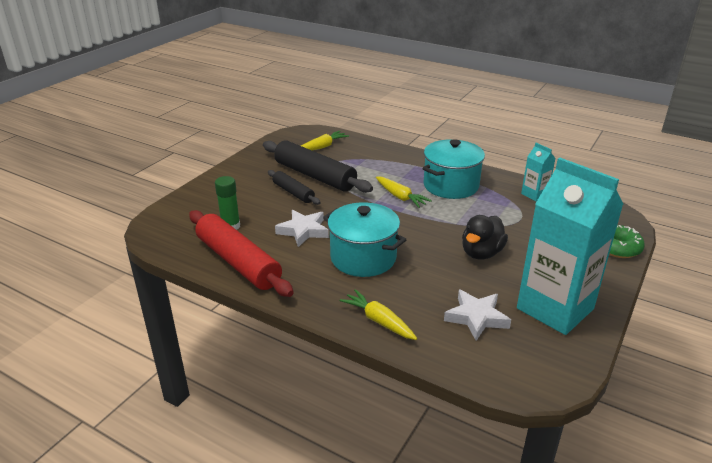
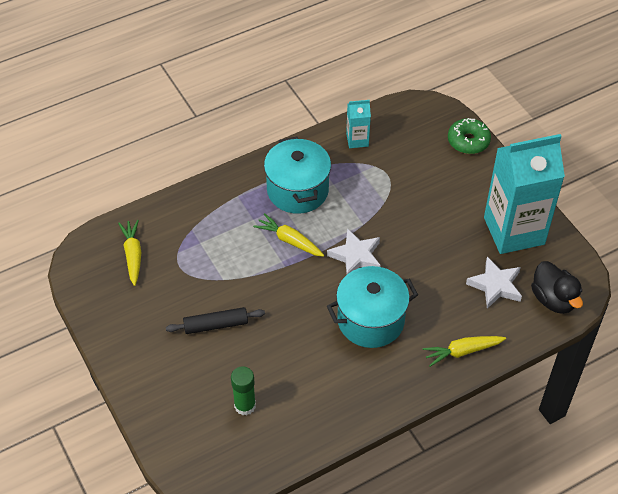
camera: 60 degrees left, 20 degrees up
(238, 262) = (314, 421): red rolling pin -> none
(303, 231) = (295, 347): white star -> white star (356, 256)
(314, 176) = (194, 291): black rolling pin -> none
(400, 197) = (289, 240): yellow carrot -> yellow carrot turned 135 degrees counterclockwise
(481, 253) = (418, 233): black duck -> black duck (553, 299)

